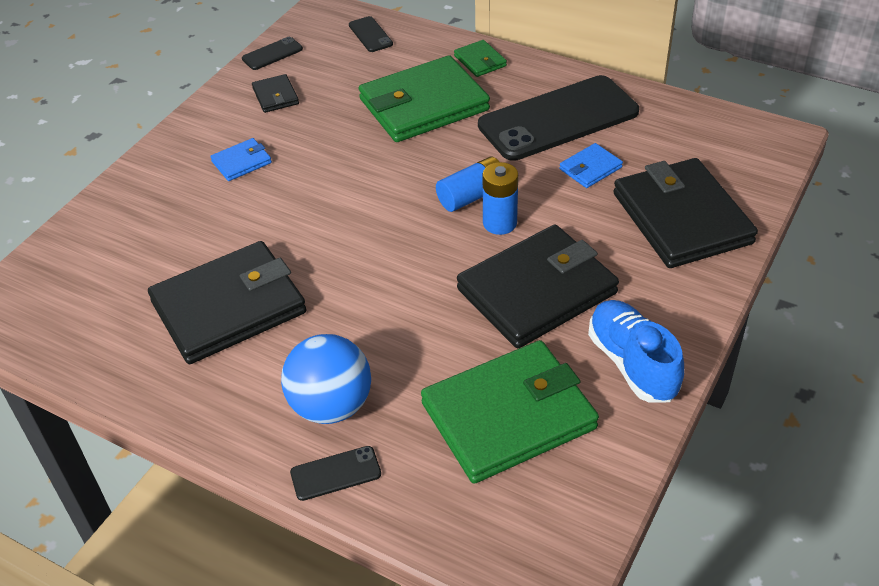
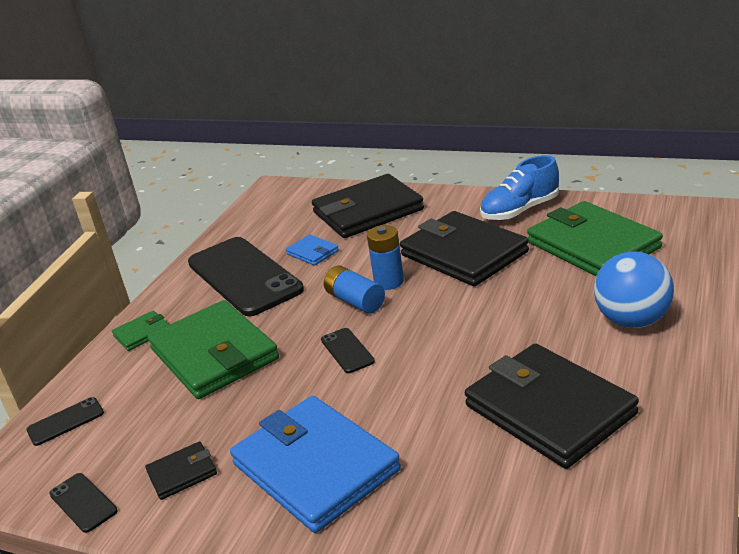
camera: 95 degrees left, 15 degrees down
(241, 162) = (315, 467): blue wallet -> blue wallet, size x2.27
(335, 473) = (695, 303): black phone -> black phone (347, 350)

